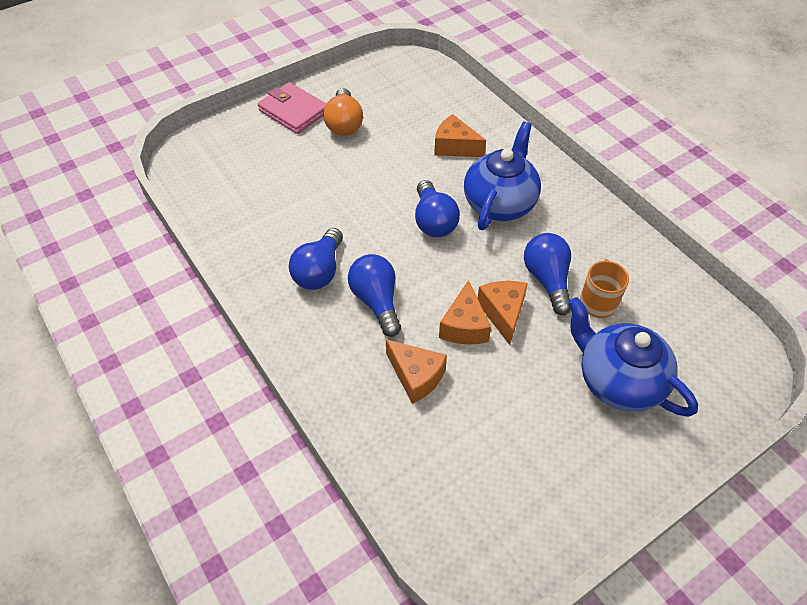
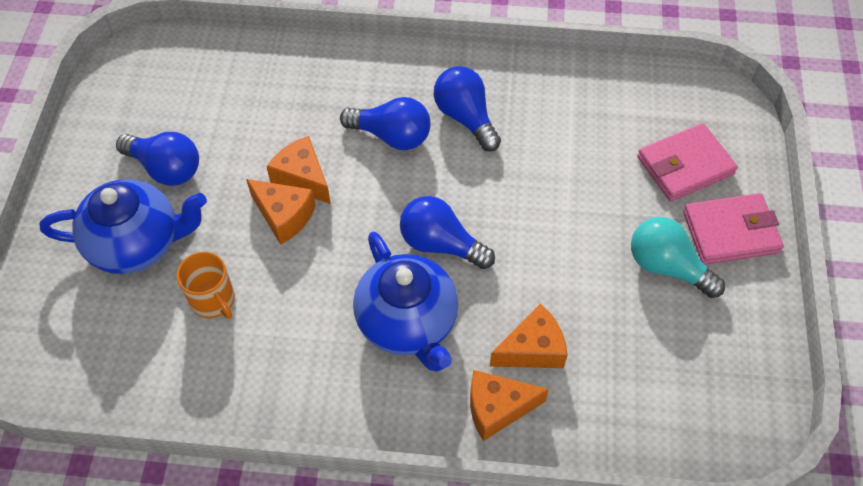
camera: 130 degrees right, 5 degrees up
(259, 149) = (685, 165): none -> pink wallet
(344, 124) = (667, 267): orange light bulb -> turquoise light bulb
(416, 376) = (294, 113): orange cheese -> orange cheese (497, 408)
(547, 280) = (278, 281): blue light bulb -> blue light bulb (166, 168)

